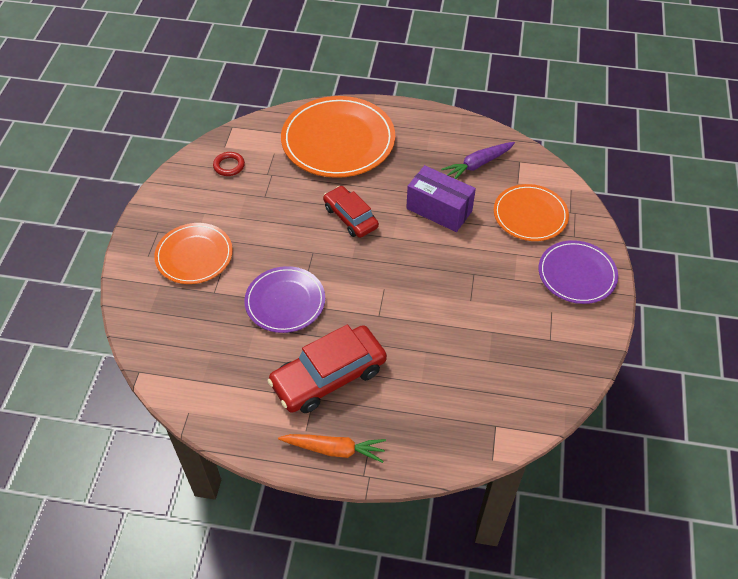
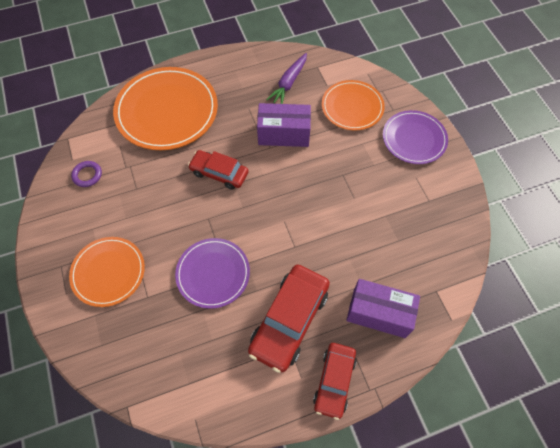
camera: 30 degrees left, 10 degrees up
(229, 166) = (87, 175): red ring -> purple ring
(334, 449) = (334, 381): orange carrot -> red car
(420, 415) = (379, 313): none -> purple box

